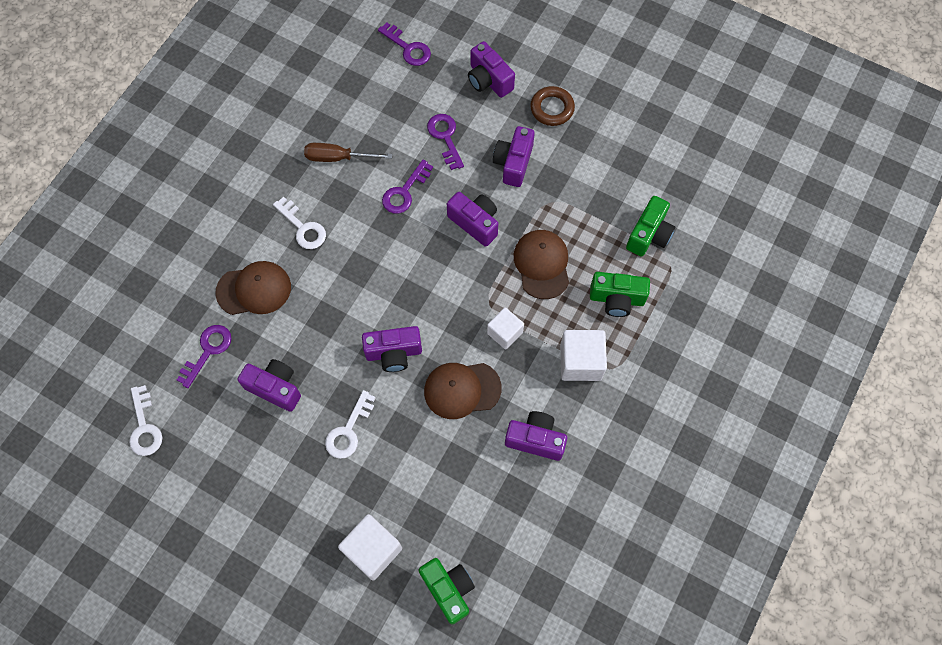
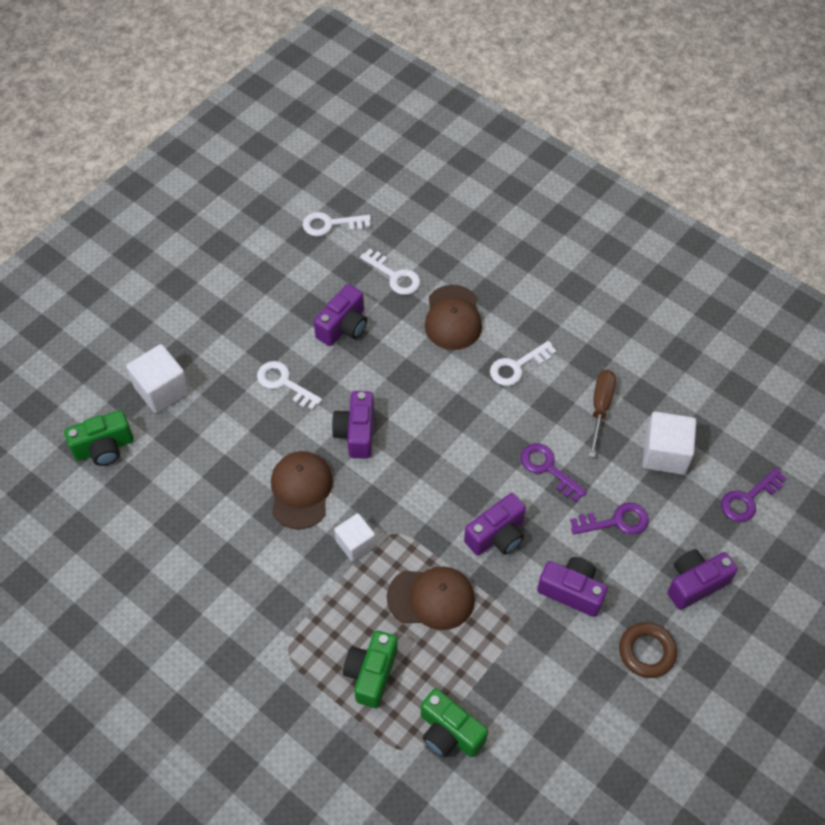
camera: 100 degrees right, 10 degrees down
(208, 351) = (394, 276): purple key -> white key
(535, 439) = (228, 553): purple camera -> none
(580, 362) = (303, 616): white cube -> white cube (665, 453)

